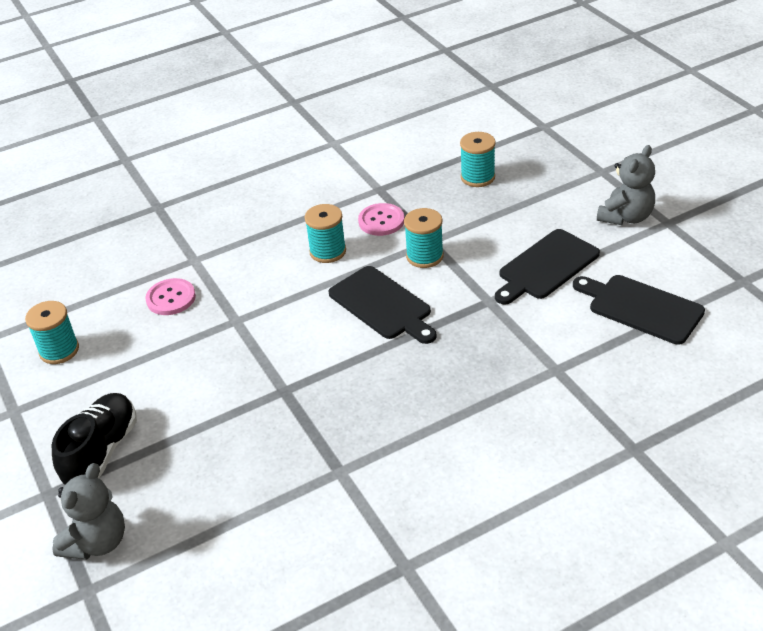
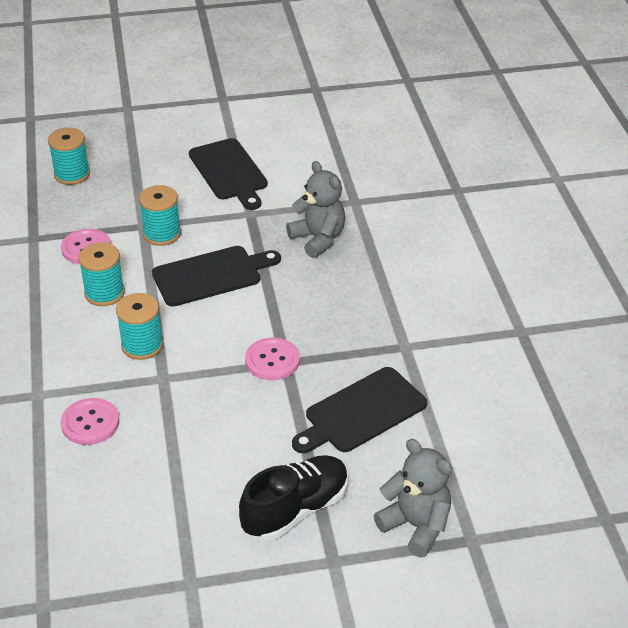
camera: 75 degrees left, 0 degrees up
(59, 350) = (112, 531): turquoise spool -> turquoise spool (142, 345)
(101, 451) = (295, 510): black shoe -> black shoe turned 105 degrees clockwise
(282, 381) = (272, 360): none -> pink button
(626, 217) = (198, 115): grey teddy bear -> grey teddy bear (318, 239)
(641, 308) = (313, 142): black cutting board -> black cutting board (361, 412)

